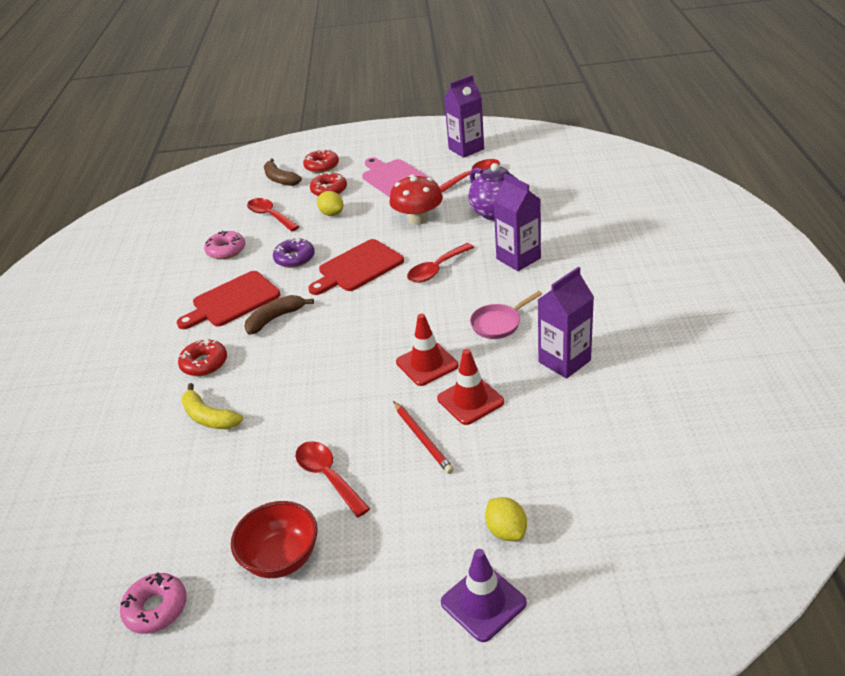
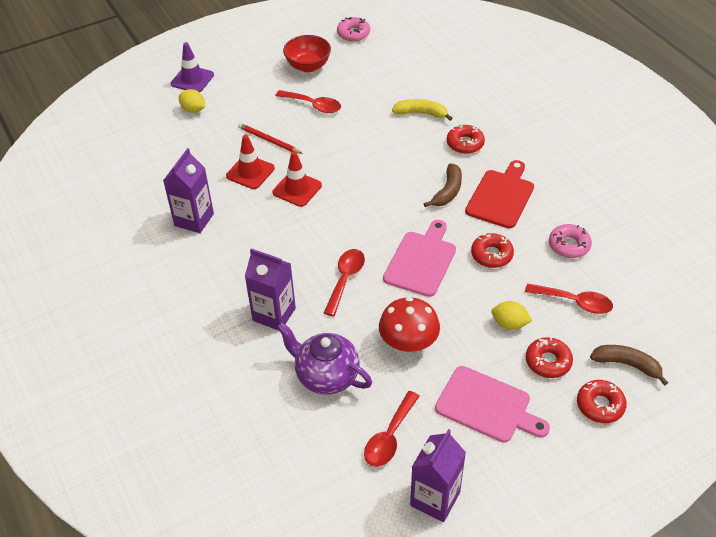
camera: 150 degrees right, 10 degrees up
(294, 258) = (491, 255): purple donut -> red donut
(358, 267) = (421, 261): red cutting board -> pink cutting board
(498, 323) = (259, 238): pink pan -> none

